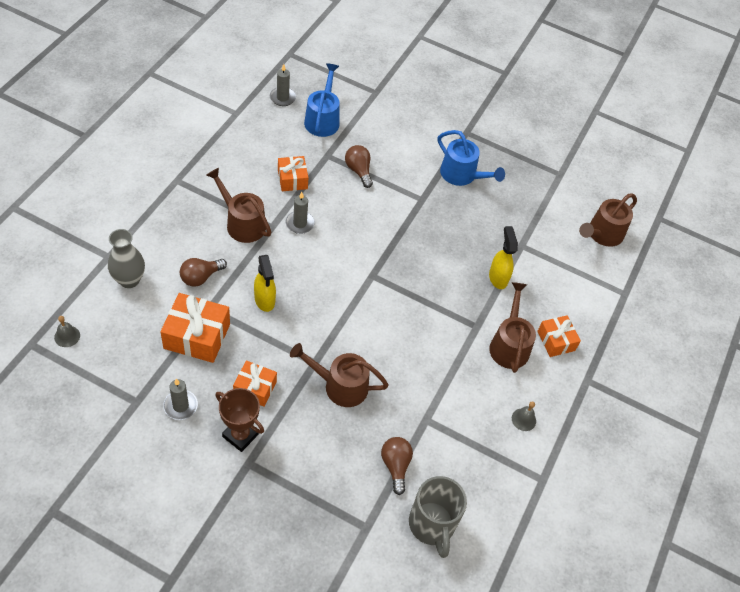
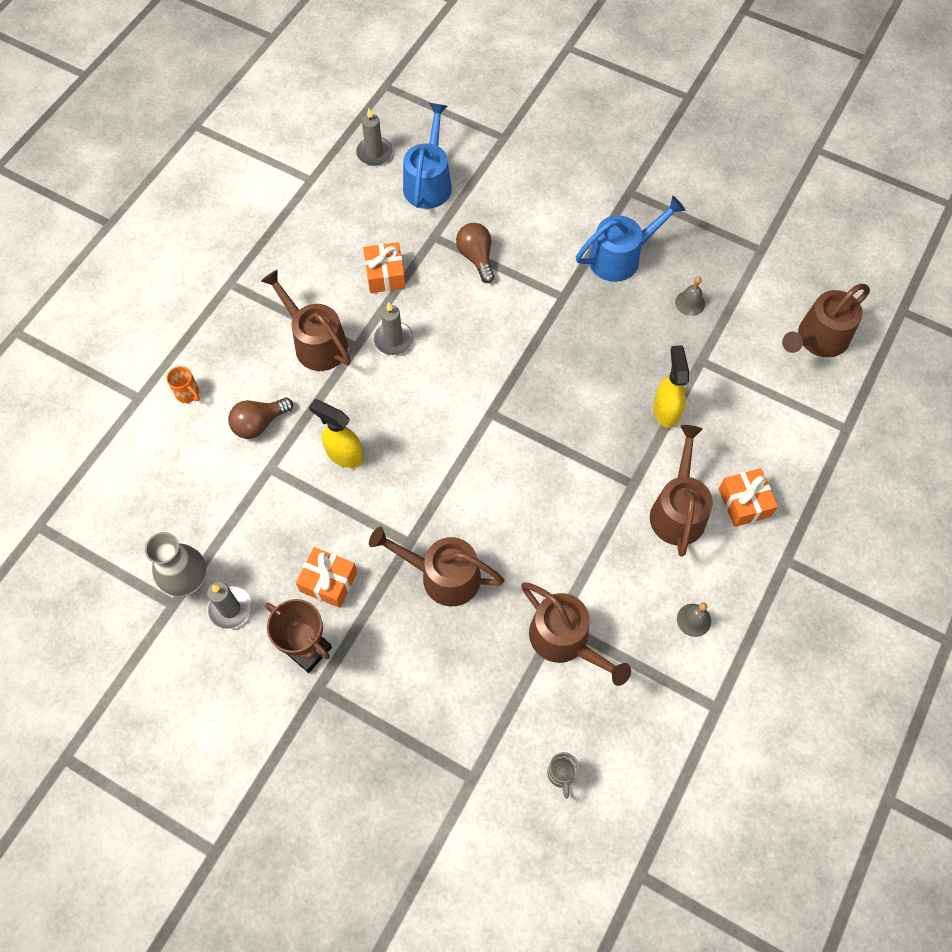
camera: 10 degrees right, 10 degrees up
(67, 336) = (84, 513): grey bell -> grey bell (690, 303)
(129, 280) = (165, 431): grey vase -> grey vase (189, 582)
(146, 255) = (188, 393): none -> orange mug
(197, 336) = (253, 509): orange gift -> none
(265, 300) = (344, 454): yellow spray bottle -> yellow spray bottle turned 135 degrees clockwise
(395, 466) = (514, 690): brown light bulb -> none
(431, 432) = (565, 640): none -> brown watering can
(432, 525) = (561, 774): grey mug -> grey mug, size x0.45
(462, 175) = (620, 257): blue watering can -> blue watering can turned 75 degrees counterclockwise

